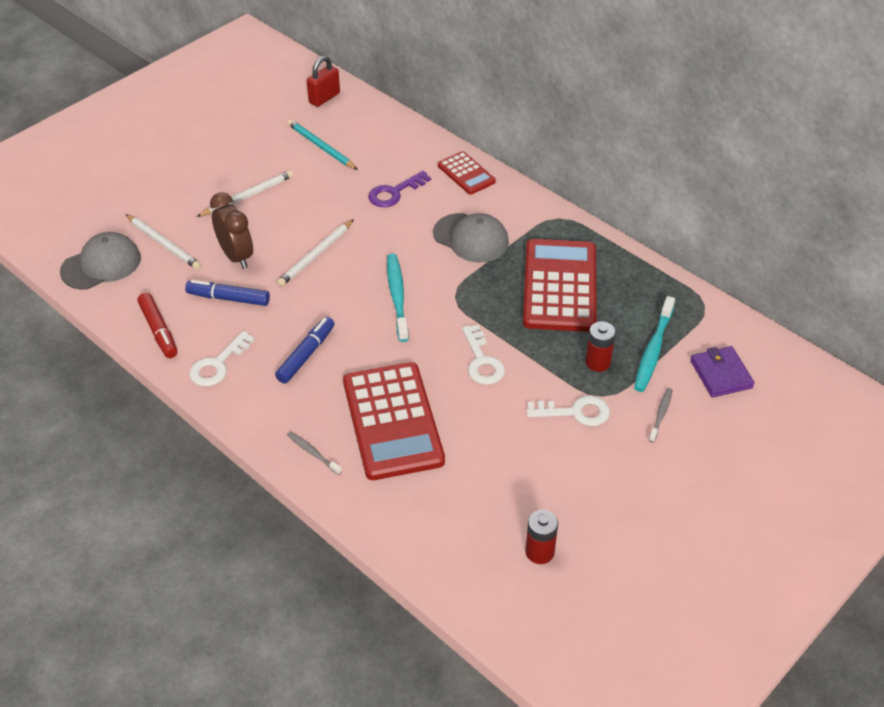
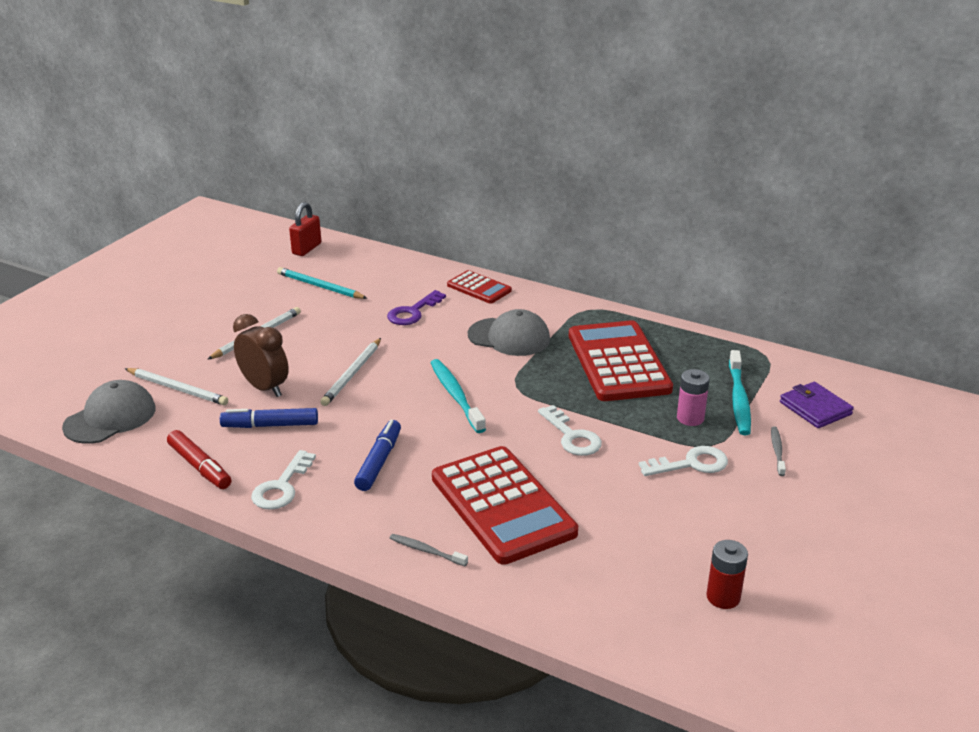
camera: 15 degrees left, 15 degrees down
(597, 362) = (690, 418): red battery -> pink battery

